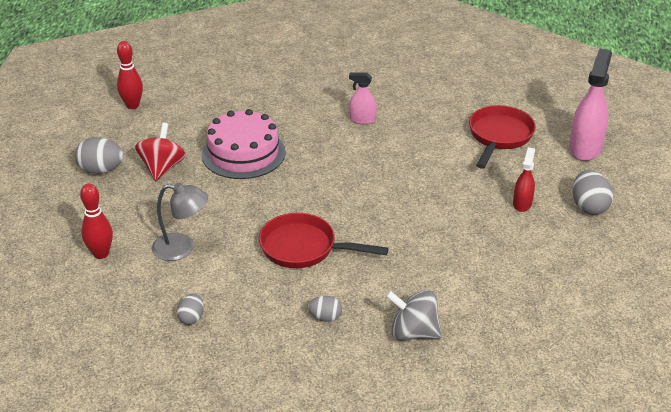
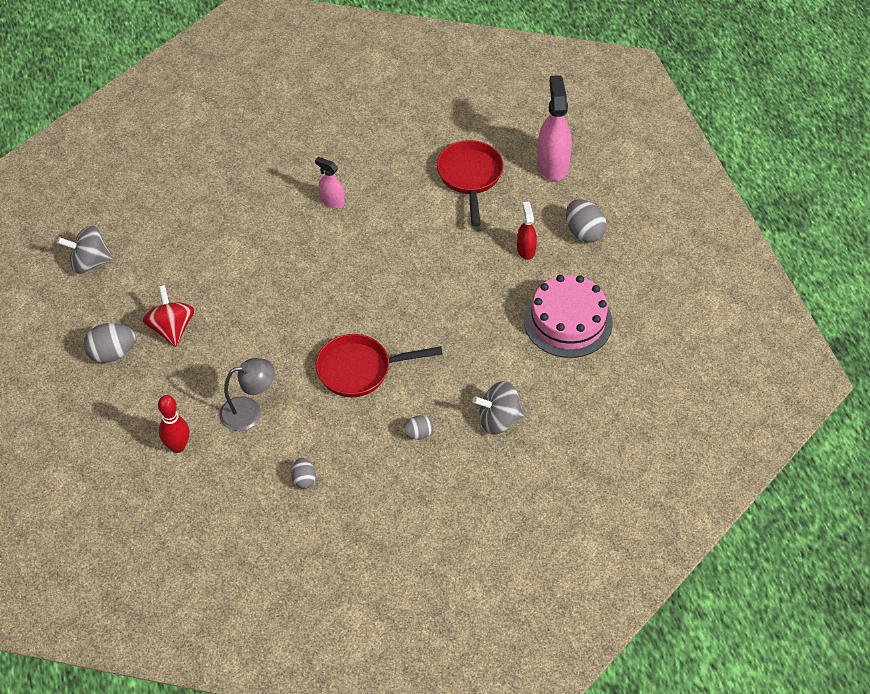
camera: 25 degrees left, 15 degrees up
(132, 105) = (89, 262): red bowling pin -> grey spinning top
(243, 153) = (240, 282): pink cake -> pink cake (568, 321)
(362, 120) = (332, 201): pink spray bottle -> pink spray bottle turned 45 degrees clockwise

